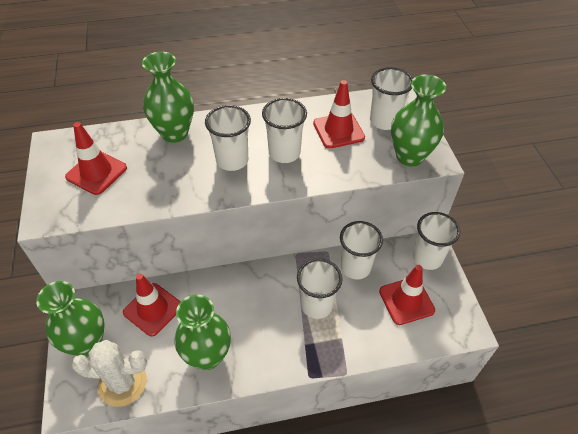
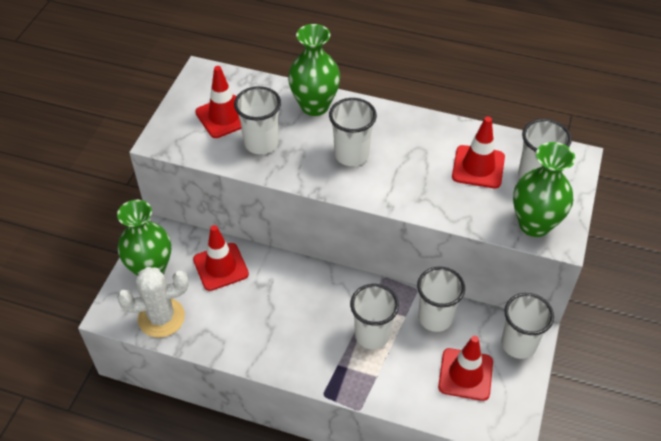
camera: 30 degrees right, 0 degrees up
(122, 383) = (161, 318): white cactus -> white cactus turned 45 degrees counterclockwise
(207, 356) = (244, 330): green vase -> none
(284, 153) = (407, 168): white cup -> white cup (261, 143)

